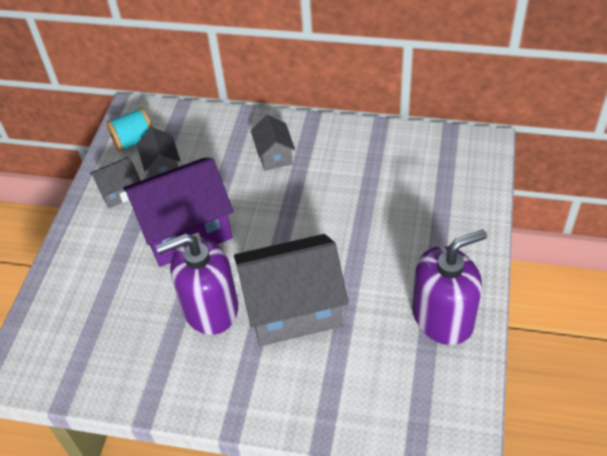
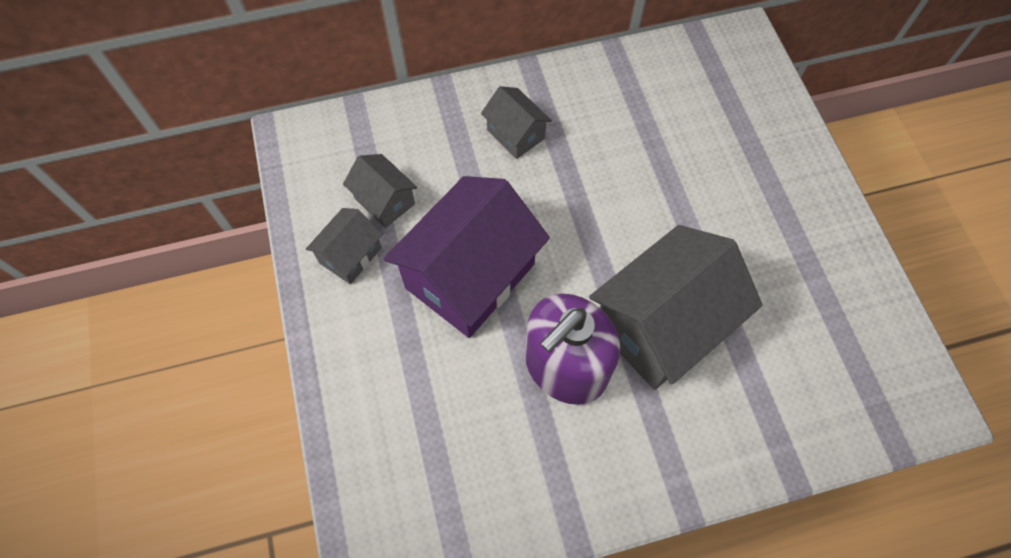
camera: 30 degrees left, 15 degrees up
(134, 141) = (322, 177): turquoise spool -> none
(443, 317) = (827, 267): purple soap dispenser -> none

